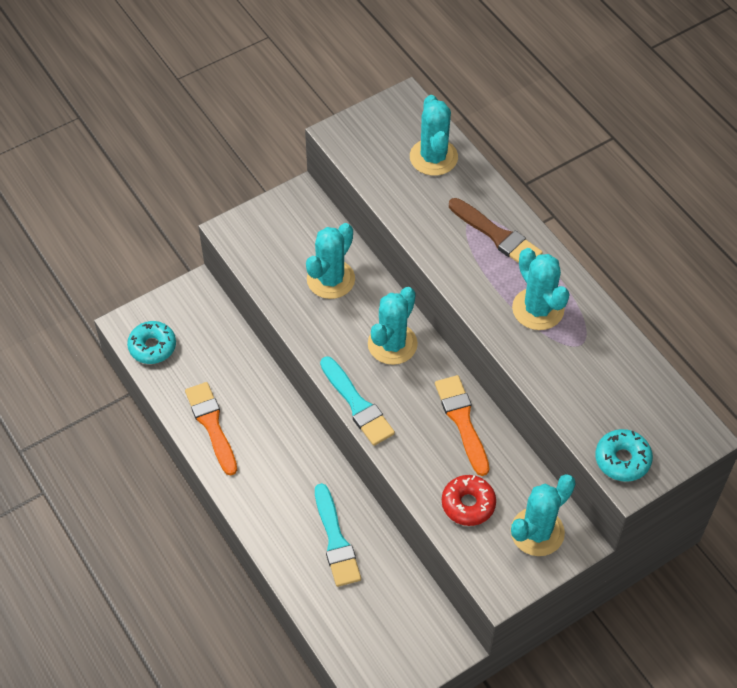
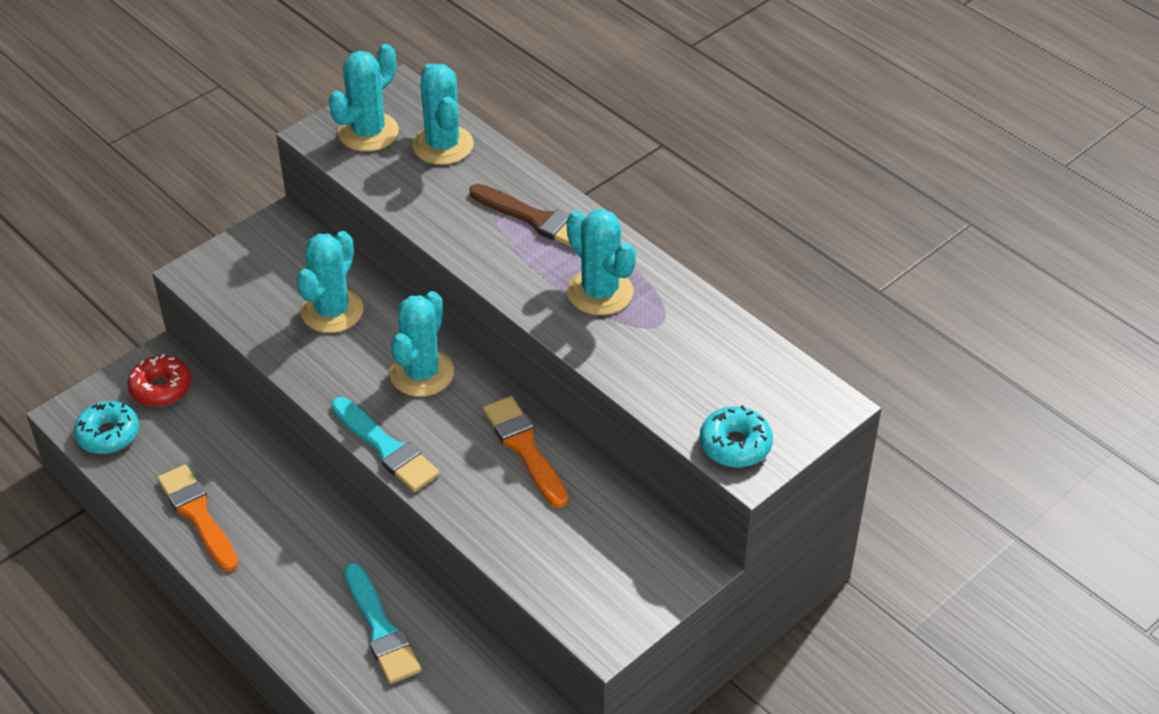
camera: 10 degrees left, 10 degrees down
(468, 504) = (547, 543): red donut -> red donut (161, 388)
(537, 532) = (642, 562): turquoise cactus -> turquoise cactus (368, 132)

